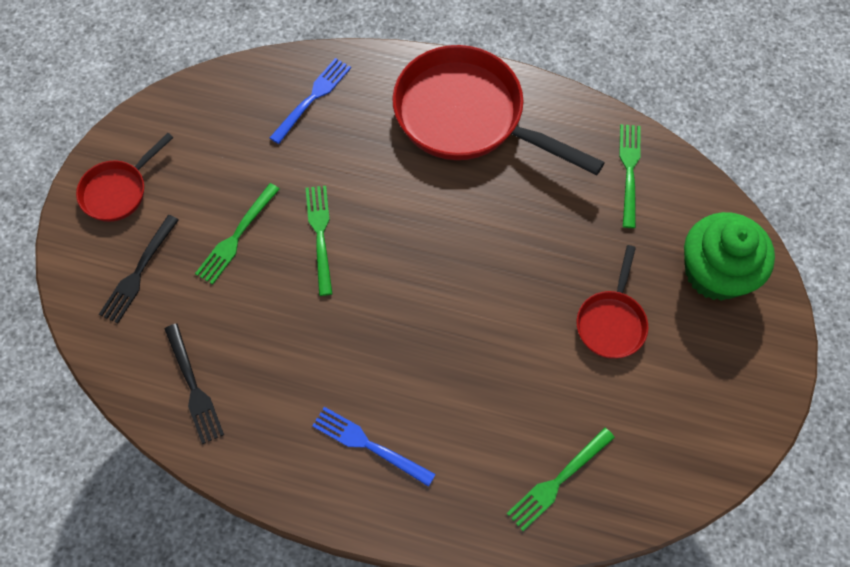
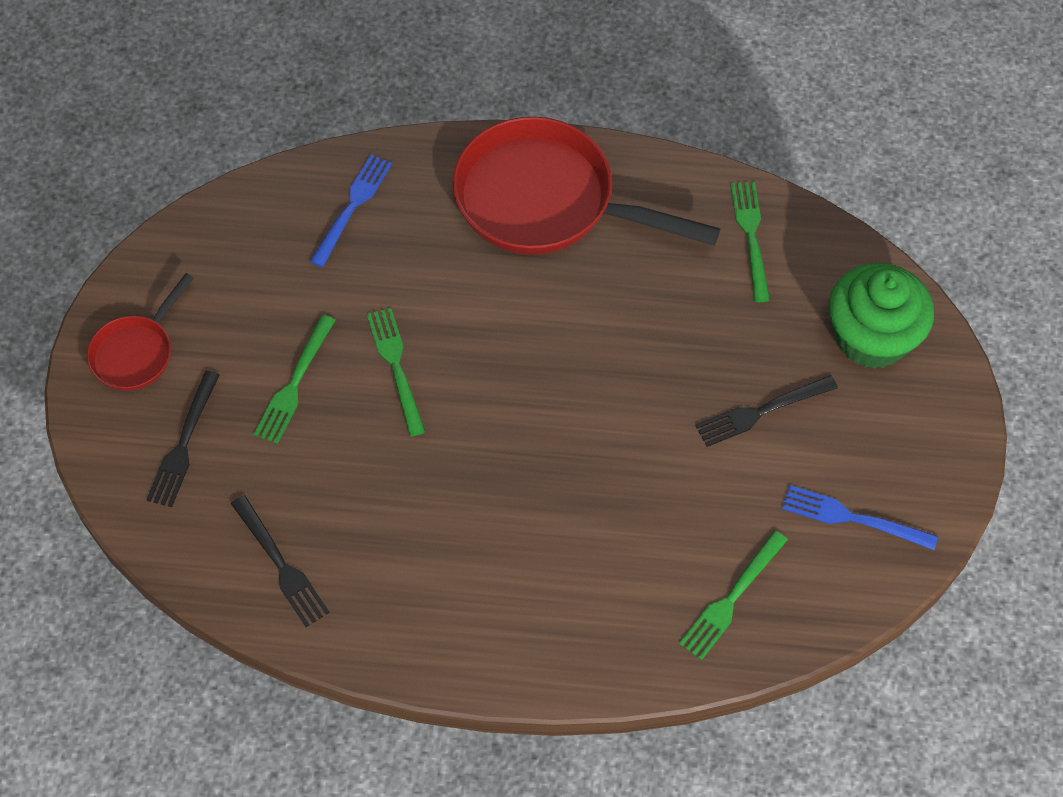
camera: 10 degrees left, 5 degrees down
(368, 445) = (503, 595): blue fork -> blue fork (852, 518)
(611, 322) = (761, 412): red pan -> black fork

